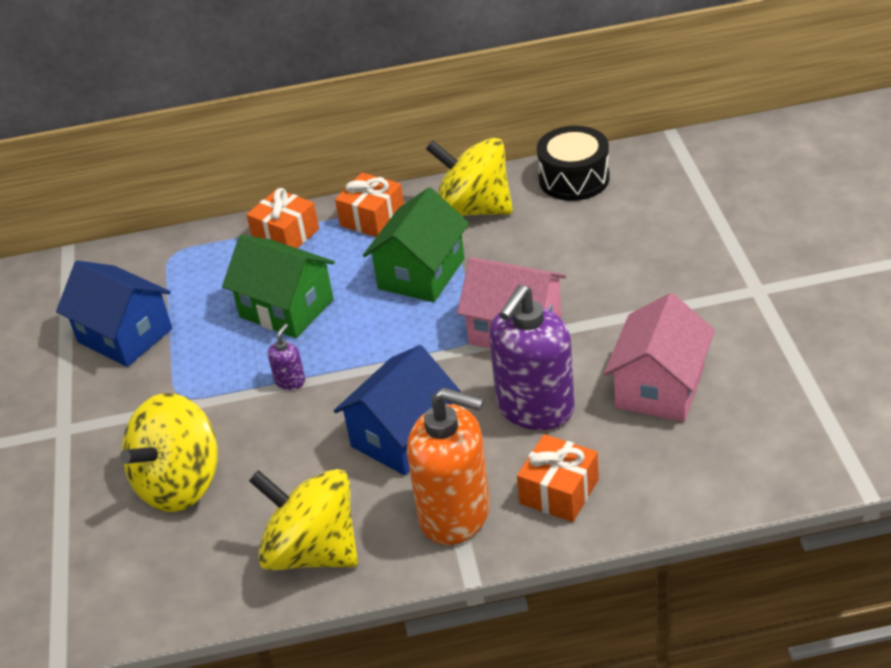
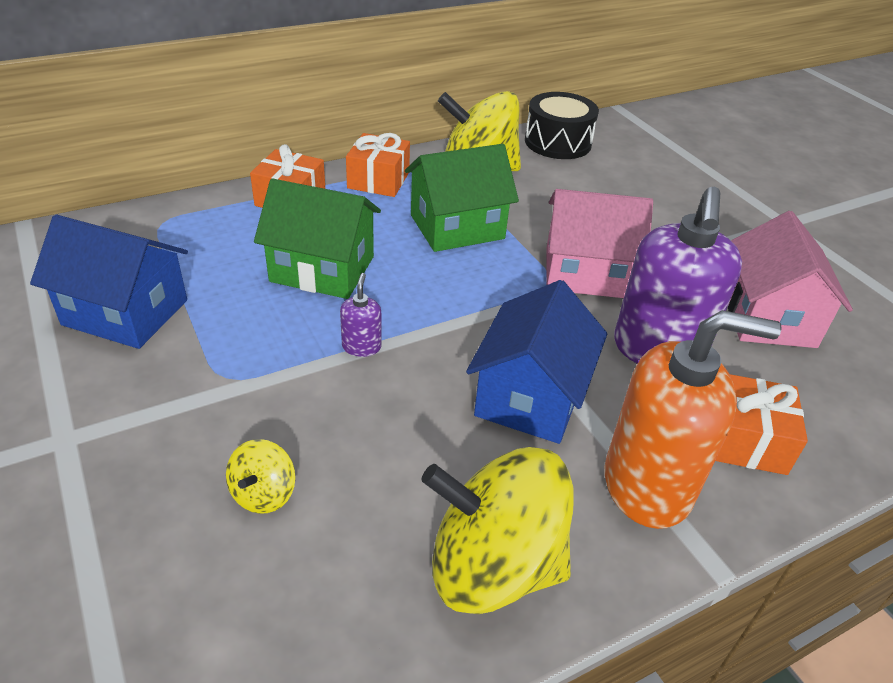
camera: 25 degrees left, 0 degrees up
(180, 483) = (263, 493): yellow spinning top -> yellow spinning top, size x0.45
(421, 274) = (457, 227): green house -> green house turned 60 degrees clockwise

